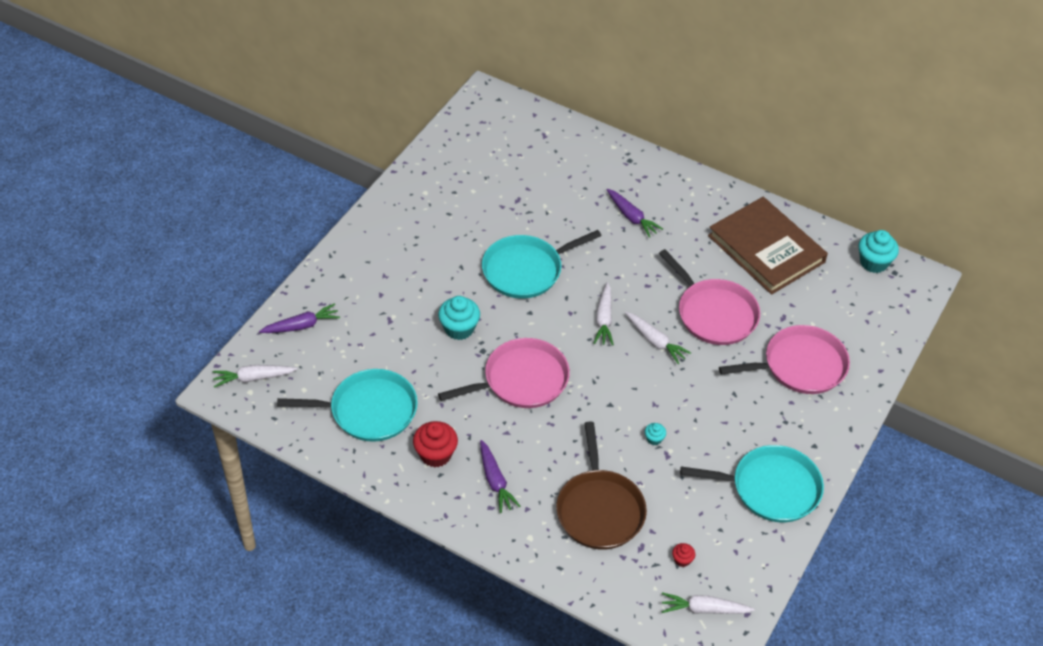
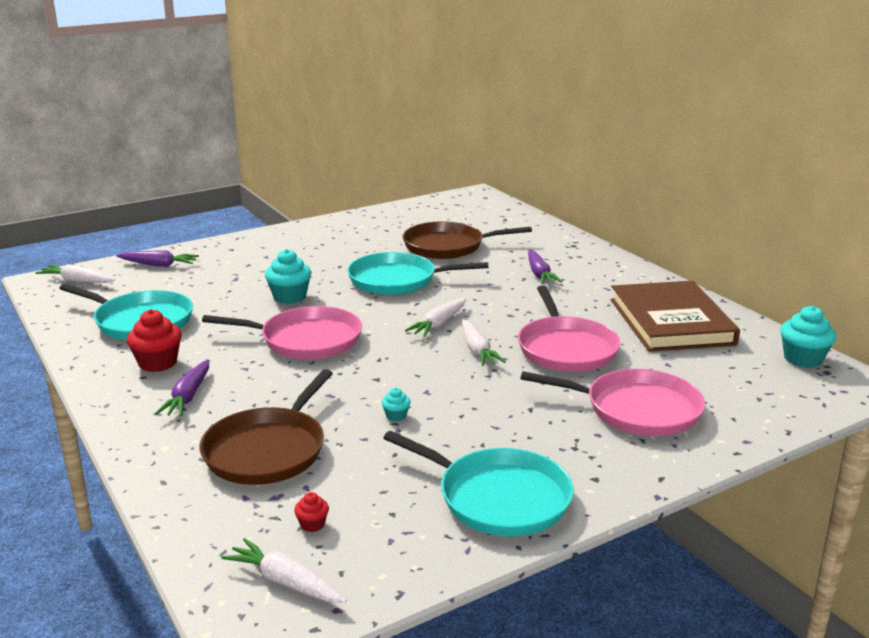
camera: 30 degrees right, 25 degrees down
(528, 200) = (448, 246): none -> brown pan

